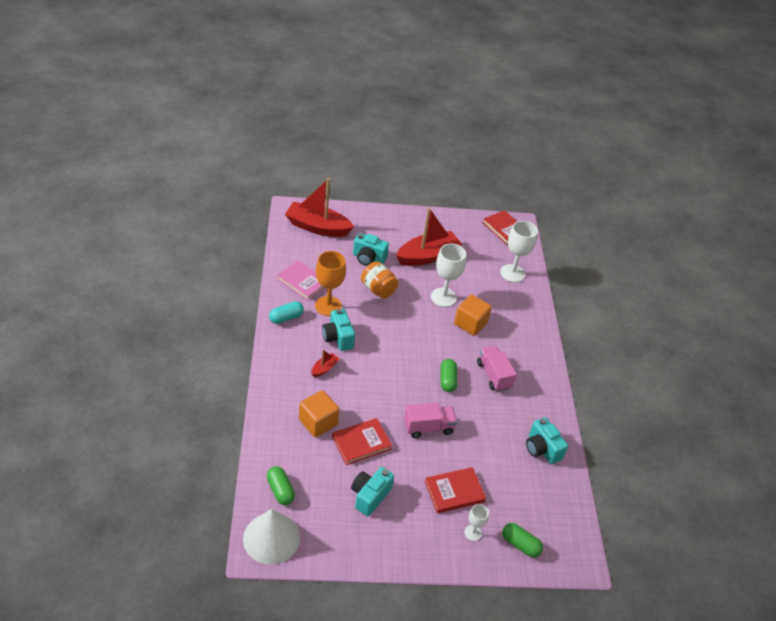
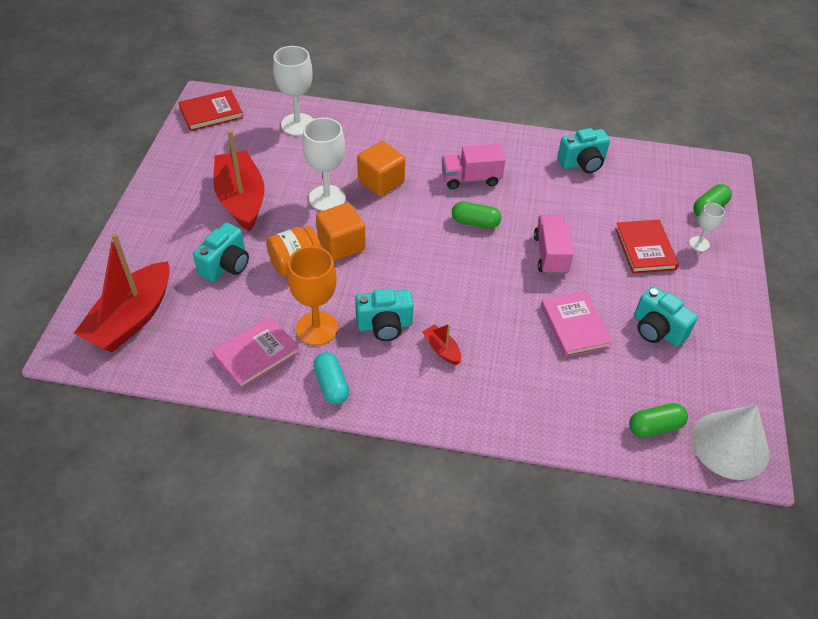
camera: 75 degrees left, 5 degrees up
(318, 422) = (540, 369): orange cube -> orange cube (341, 245)
(361, 443) = (575, 326): red book -> pink book

